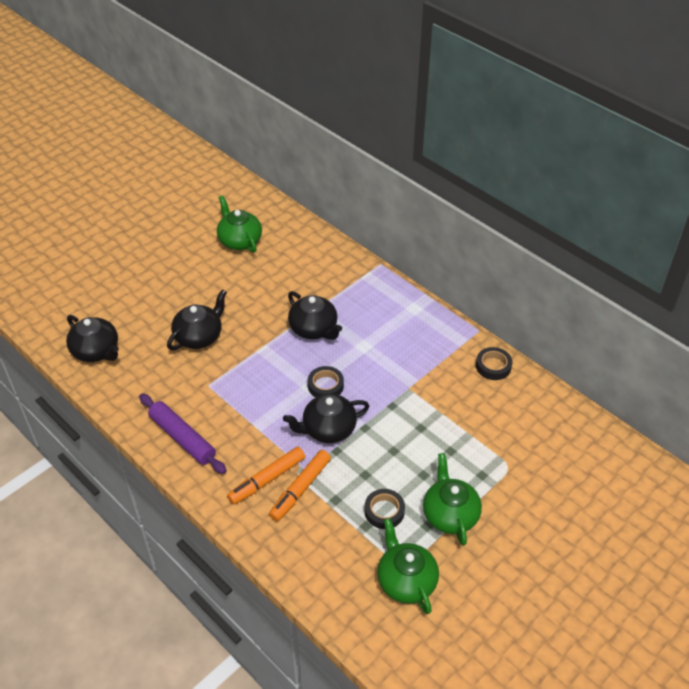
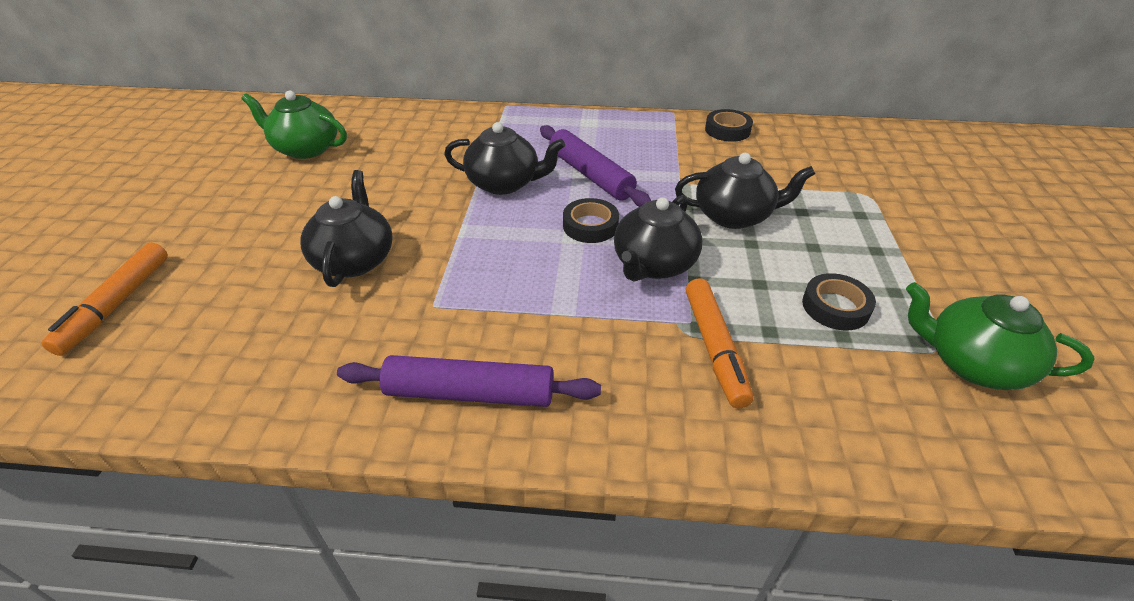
camera: 40 degrees left, 5 degrees down
(96, 351) = (183, 363): black teapot -> black teapot (734, 216)
(267, 480) = (659, 365): orange marker -> orange marker (116, 305)
(366, 351) = (591, 175): none -> purple rolling pin
(450, 514) = (894, 266): green teapot -> none

